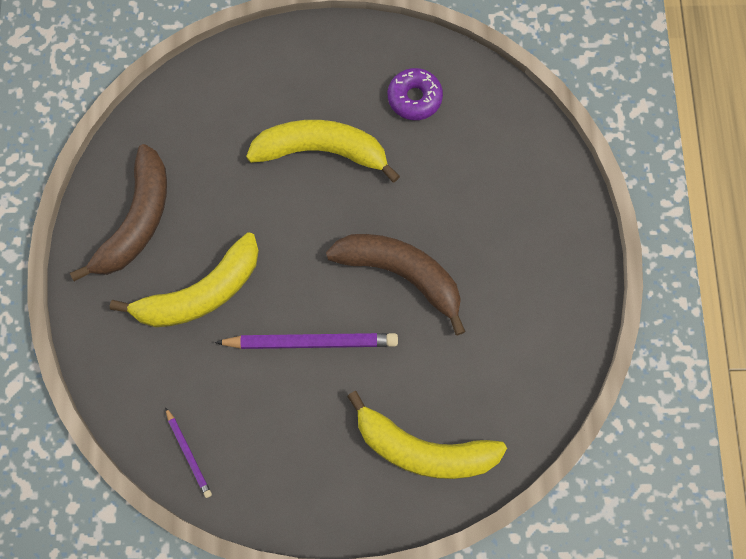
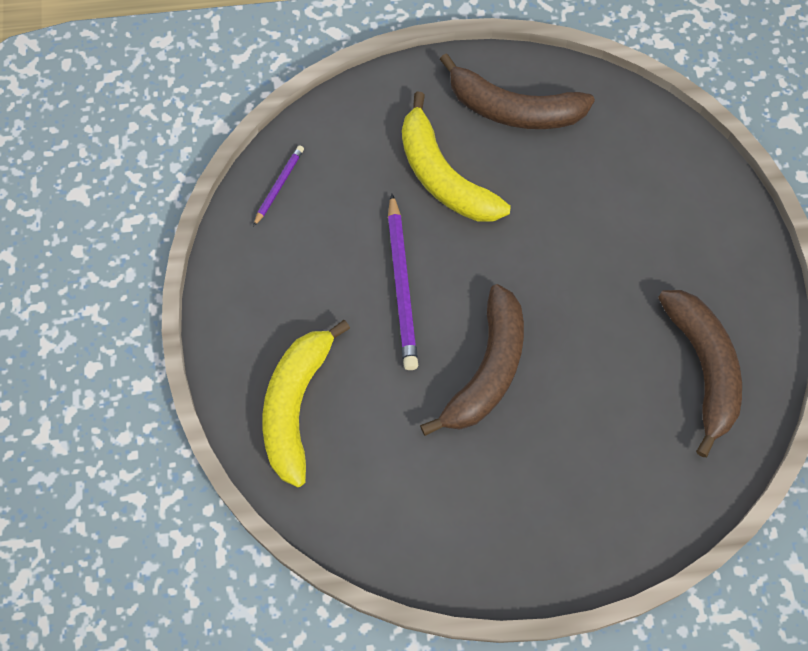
camera: 85 degrees right, 5 degrees down
(188, 454) = (279, 185): purple pencil -> purple pencil turned 150 degrees clockwise
(321, 151) = (619, 275): yellow banana -> none
(414, 98) = (703, 368): purple donut -> brown banana

